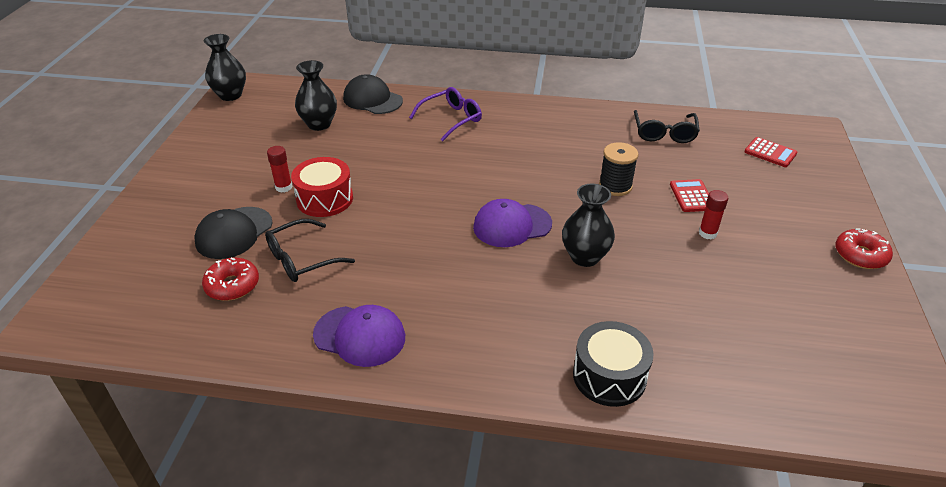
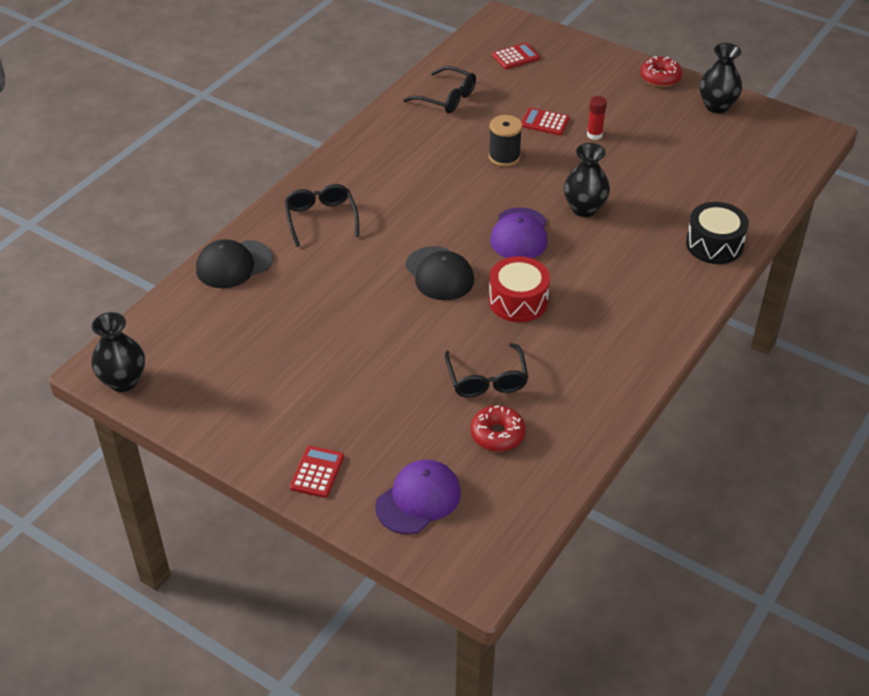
camera: 65 degrees left, 5 degrees up
(161, 200) = (317, 472): none -> red calculator
(234, 233) = (415, 421): black cap -> black cap (439, 274)
(283, 187) = (359, 370): red glue stick -> none
(319, 124) = (254, 318): black vase -> black vase (716, 106)
(325, 199) = (401, 344): red drum -> red drum (518, 301)
(360, 336) = (608, 364): purple cap -> purple cap (418, 499)
(451, 119) = (321, 219): purple glasses -> black glasses

